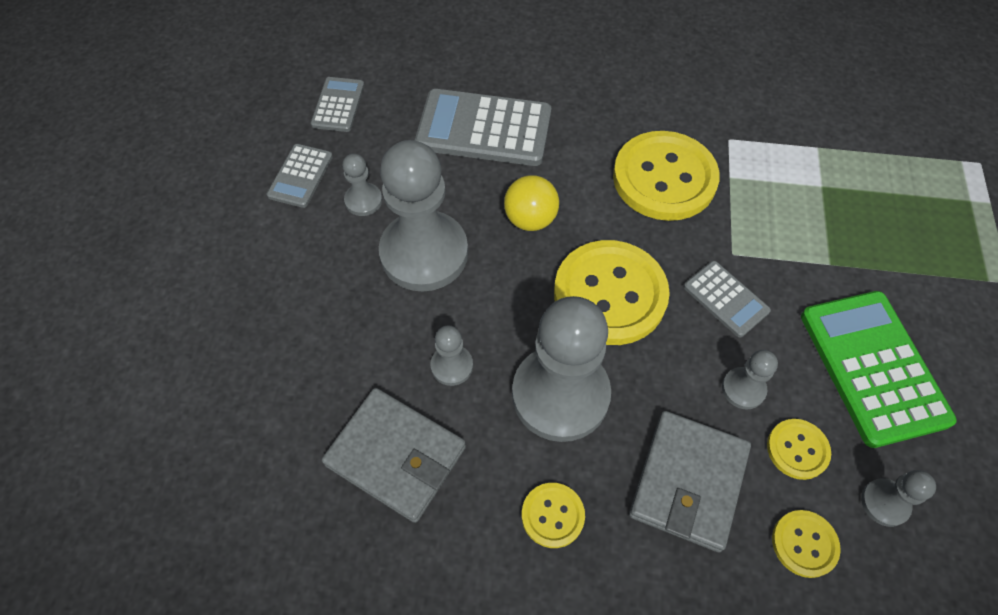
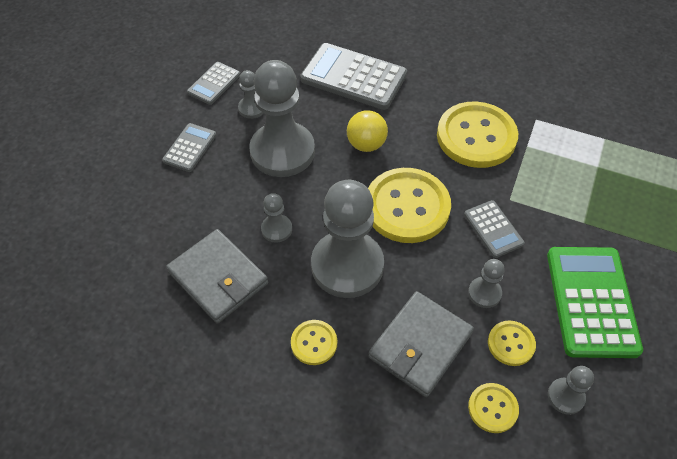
camera: 15 degrees right, 5 degrees down
(338, 105) = (255, 42): grey calculator -> grey calculator (190, 148)

